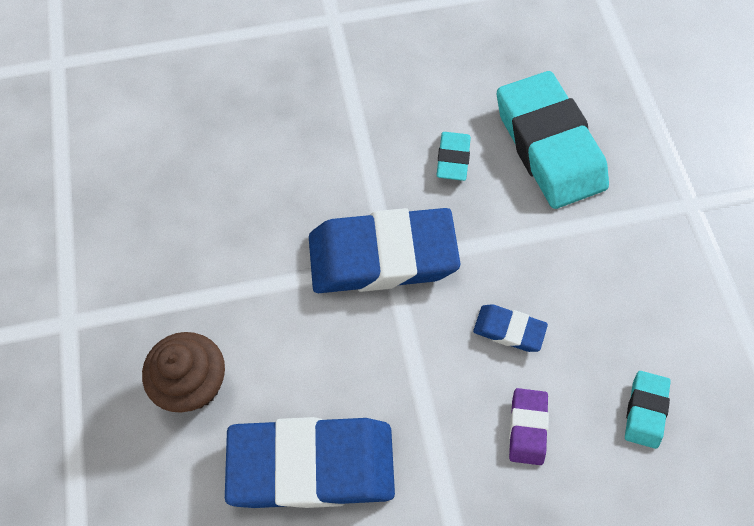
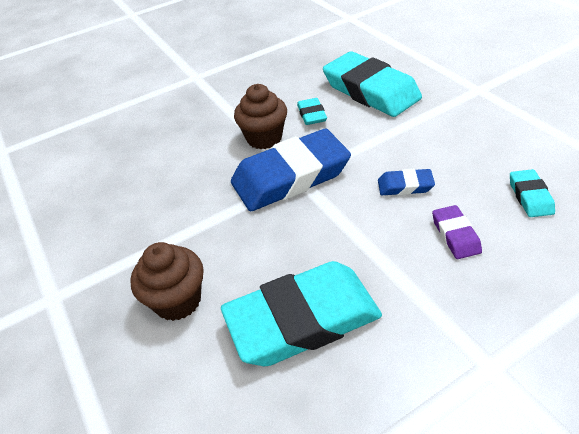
camera: 15 degrees left, 20 degrees down
(312, 465) = (302, 319): blue eraser -> turquoise eraser
(377, 176) = (264, 138): none -> brown cupcake

